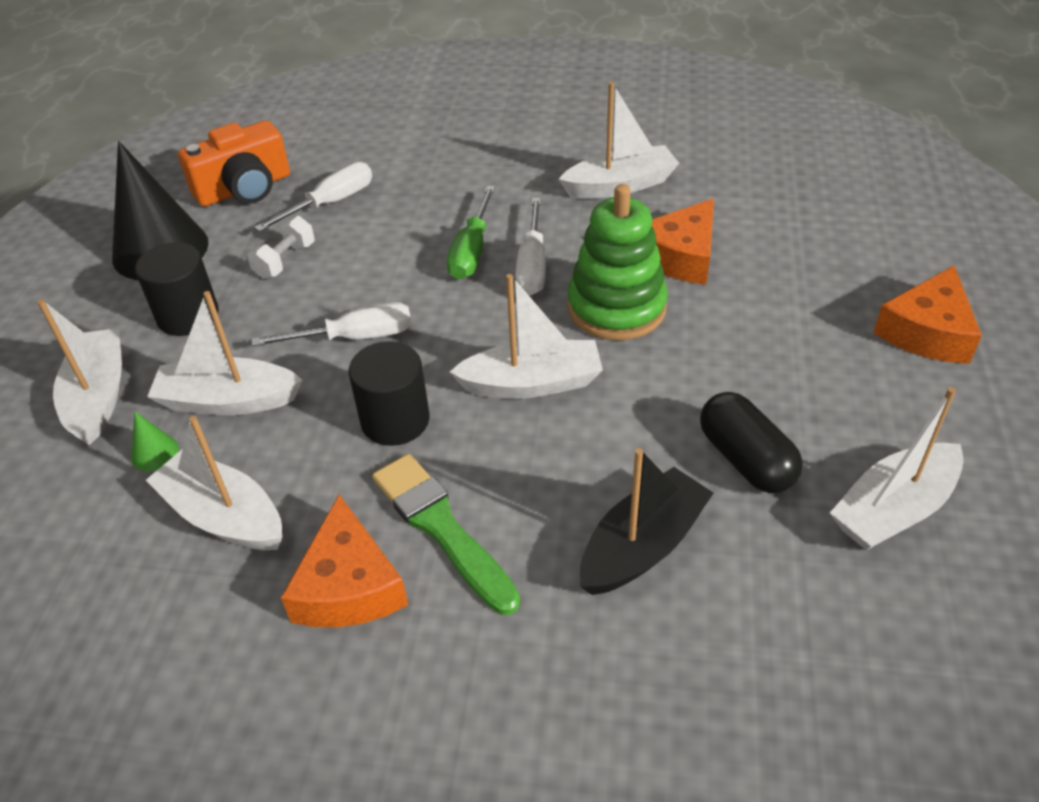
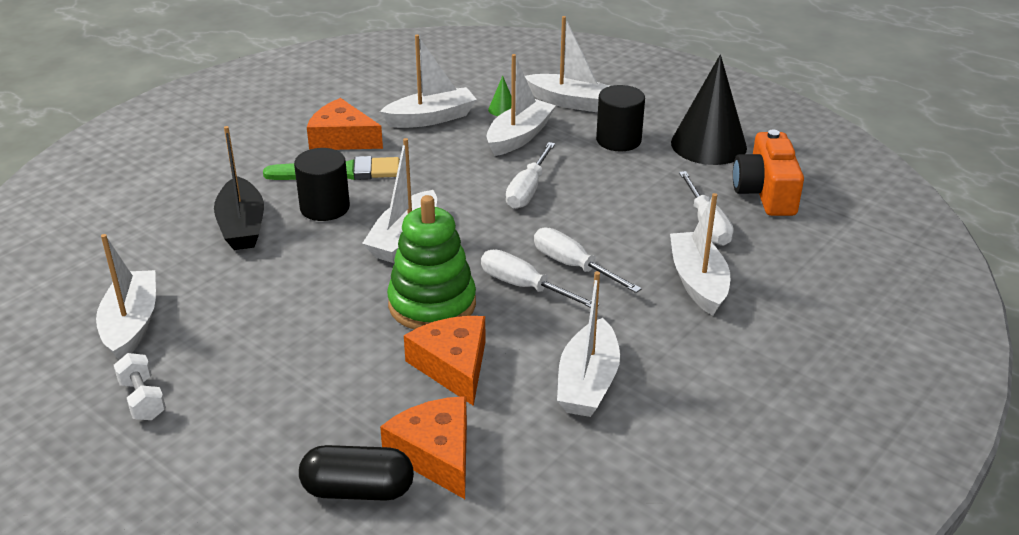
camera: 120 degrees right, 10 degrees down
(285, 261) = (645, 186): white dumbbell -> white dumbbell (142, 400)
(395, 420) = (435, 182): black cylinder -> black cylinder (325, 207)
(432, 179) = (698, 282): none -> white boat
(472, 251) = (573, 266): green screwdriver -> white screwdriver
(745, 459) = (240, 289): black capsule -> black capsule (358, 490)
(927, 331) = (215, 448): orange cheese -> orange cheese (436, 454)

